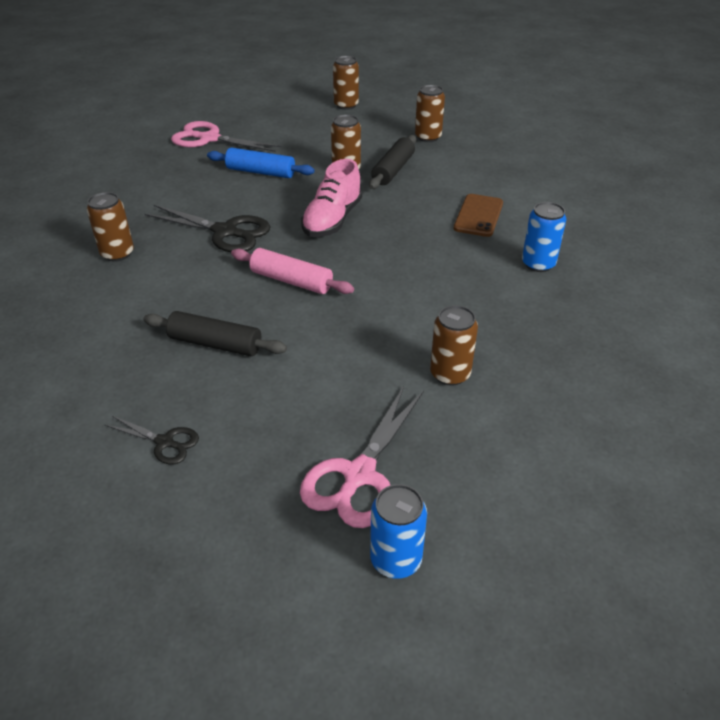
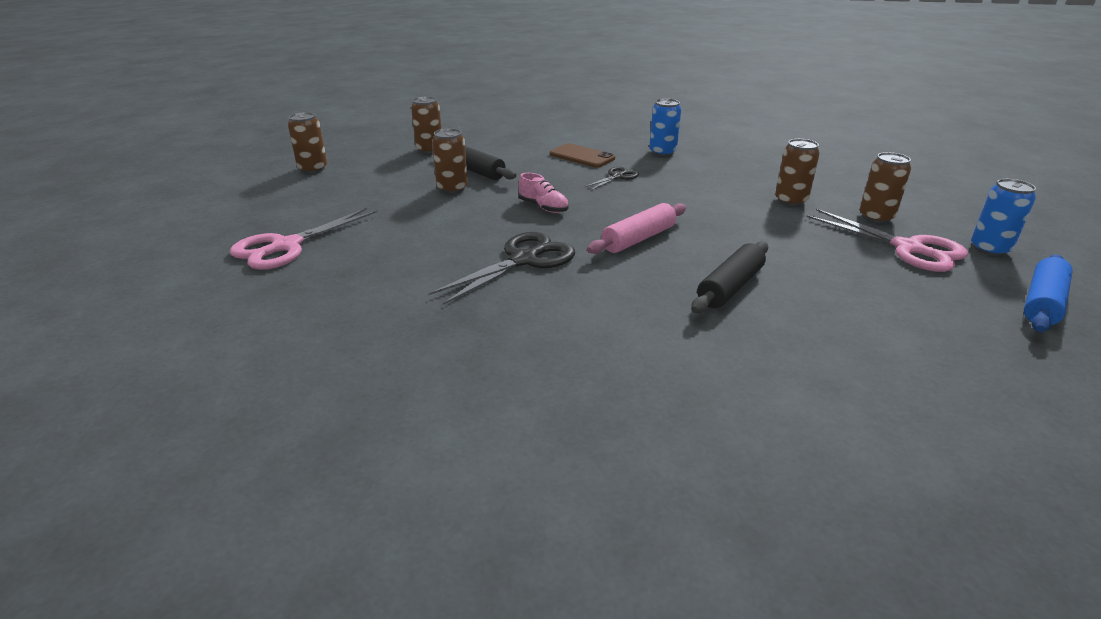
camera: 70 degrees left, 10 degrees down
(117, 253) = (520, 332): brown can -> brown can (876, 217)
(165, 442) = (880, 328): black scissors -> black scissors (617, 177)
(261, 172) = (410, 227): blue rolling pin -> blue rolling pin (1042, 303)
(332, 220) = (543, 207): pink shoe -> pink shoe, size x0.61

